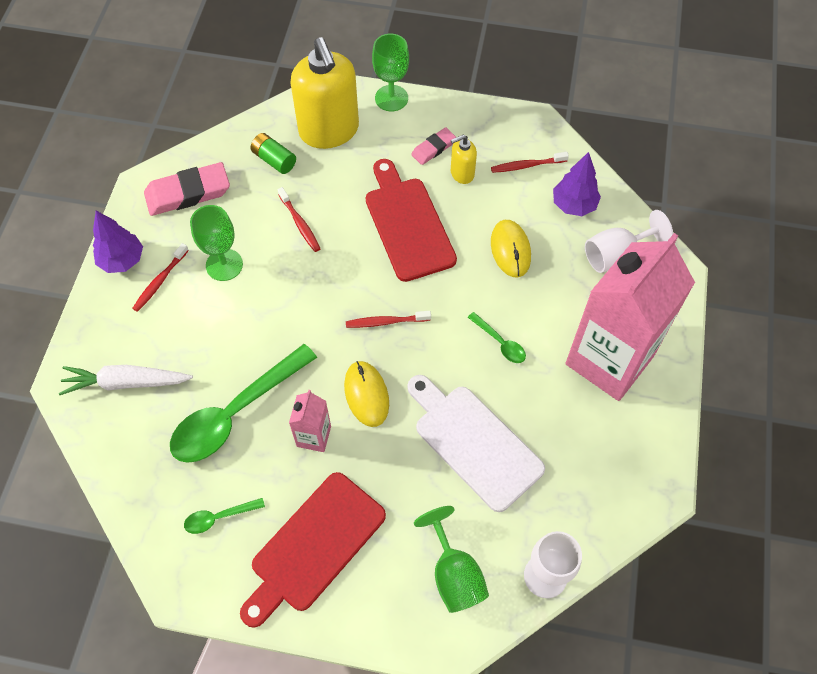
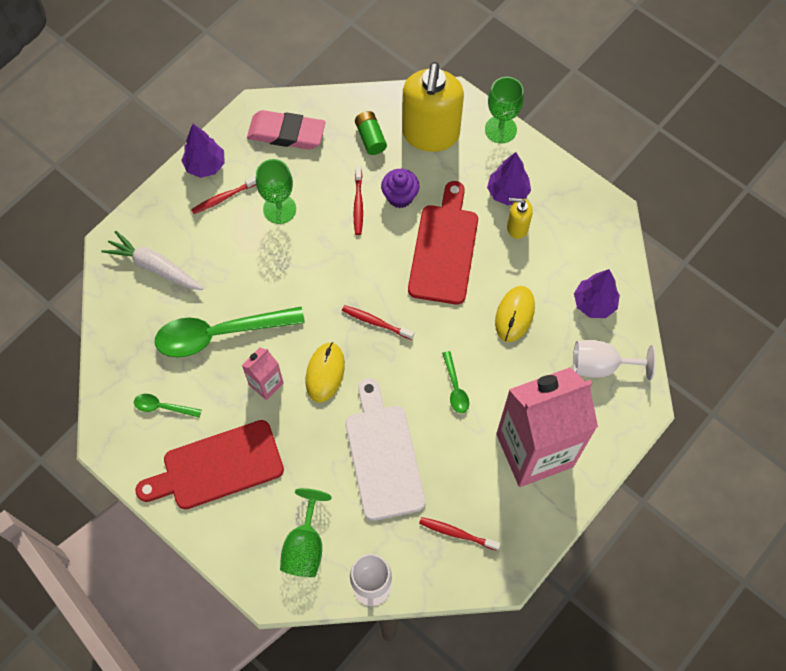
camera: 30 degrees right, 5 degrees up
(336, 198) = (400, 197): none -> purple cupcake
(433, 148) = (507, 193): pink eraser -> purple tree
(527, 165) = (577, 248): red toothbrush -> red toothbrush (457, 533)

